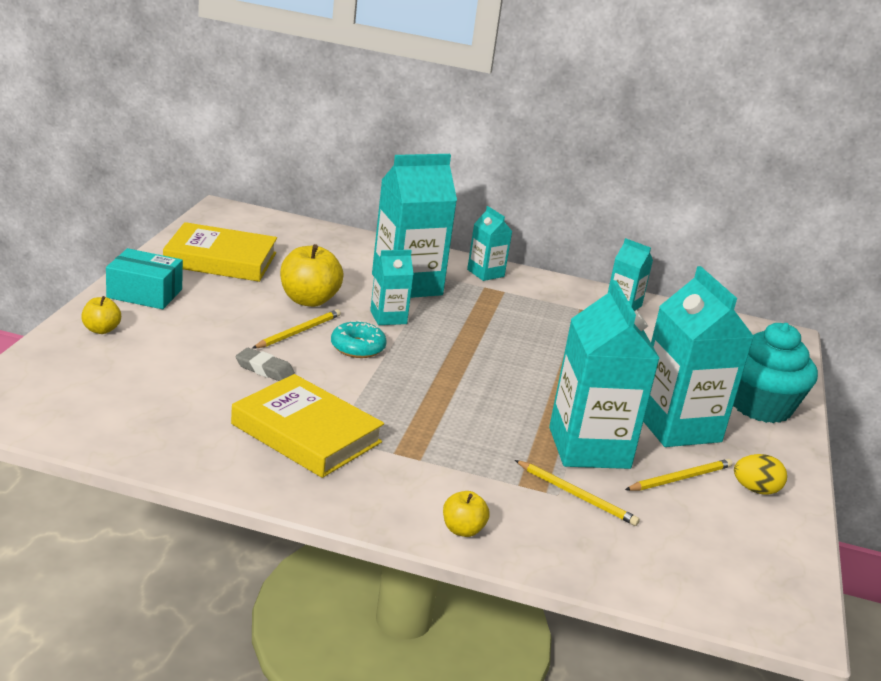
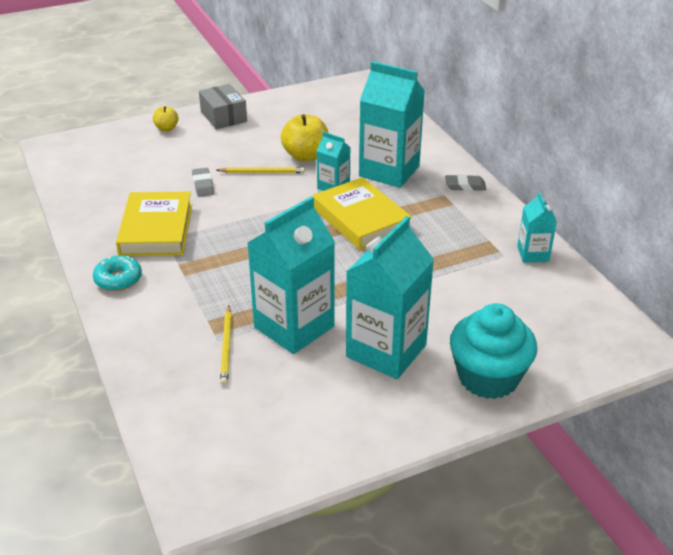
camera: 55 degrees right, 10 degrees up
(144, 293) = (223, 116): turquoise box -> grey box
(220, 259) = (302, 112): yellow book -> yellow book (361, 219)
(357, 347) = (277, 196): turquoise donut -> turquoise donut (118, 279)
(462, 530) = (129, 323): yellow apple -> none
(485, 273) = (465, 186): turquoise carton -> grey eraser
(680, 478) = (314, 380): yellow pencil -> none
(755, 490) = (351, 421): yellow egg -> none

